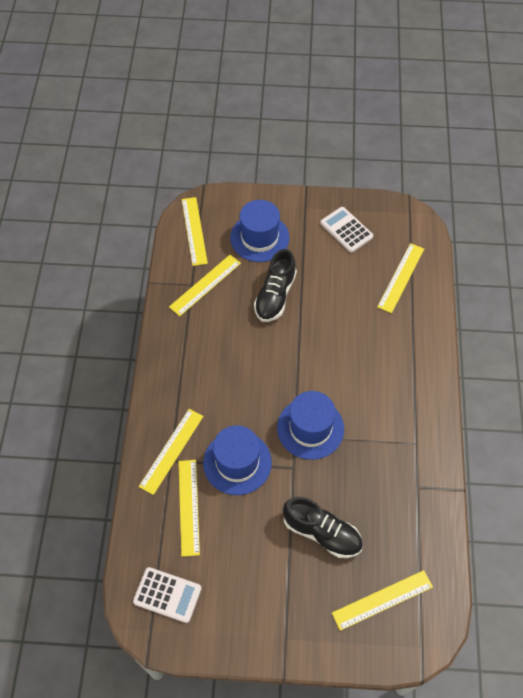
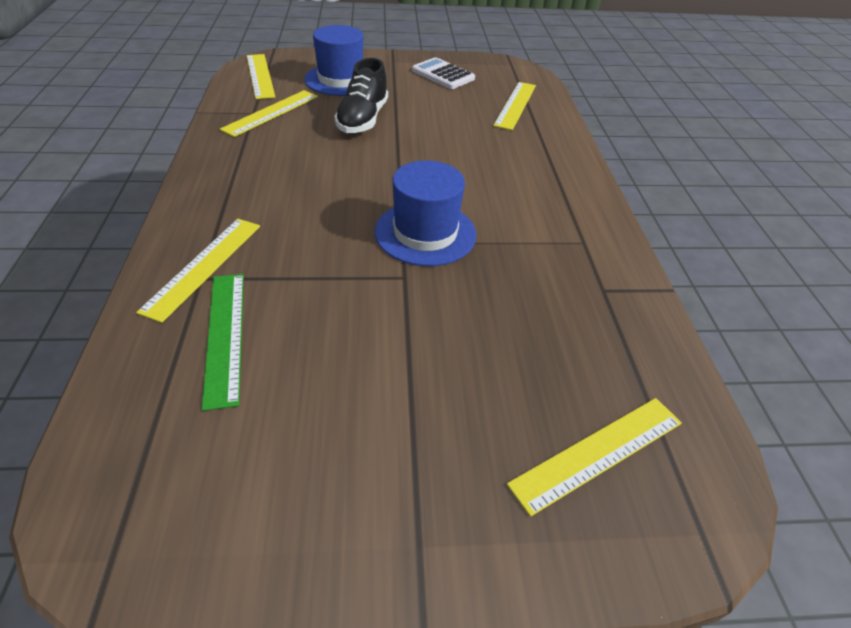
camera: 10 degrees left, 15 degrees down
(167, 595) = (163, 482): white calculator -> none
(188, 507) = (225, 335): yellow ruler -> green ruler
(237, 462) = (313, 275): blue hat -> none
(322, 533) = (464, 357): black shoe -> none

